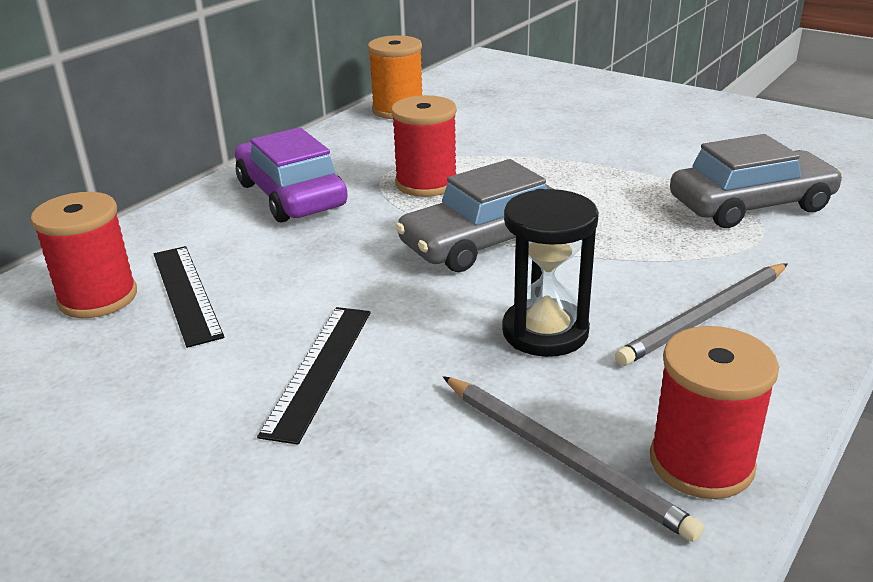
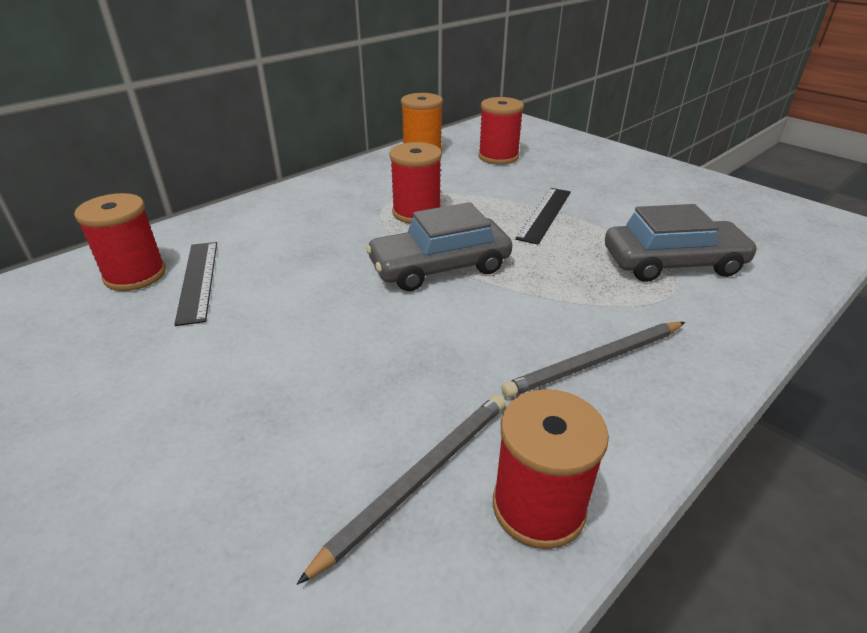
camera: 10 degrees right, 5 degrees up
(291, 195) = (313, 210): purple car -> none
(319, 370) = (261, 361): black ruler -> black ruler (544, 214)
(497, 107) = (498, 157): none -> red spool
(545, 332) = (454, 355): black hourglass -> none
(562, 458) = (419, 479): grey pencil -> grey pencil turned 105 degrees counterclockwise

